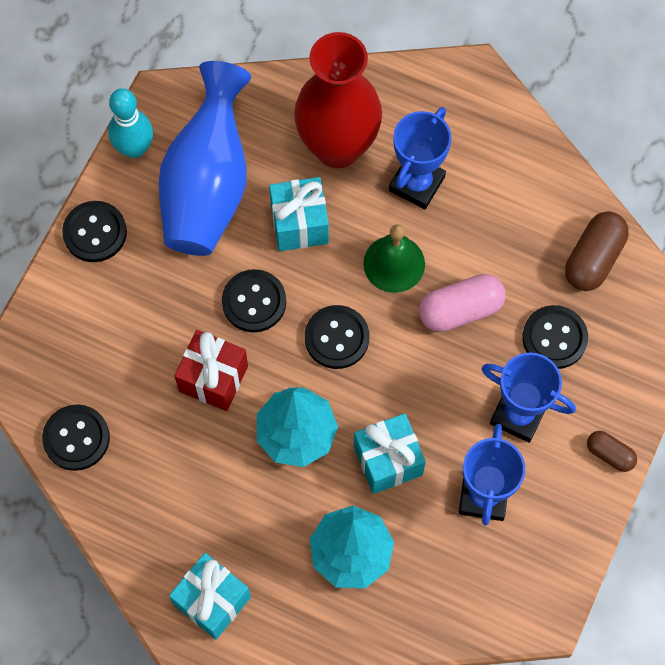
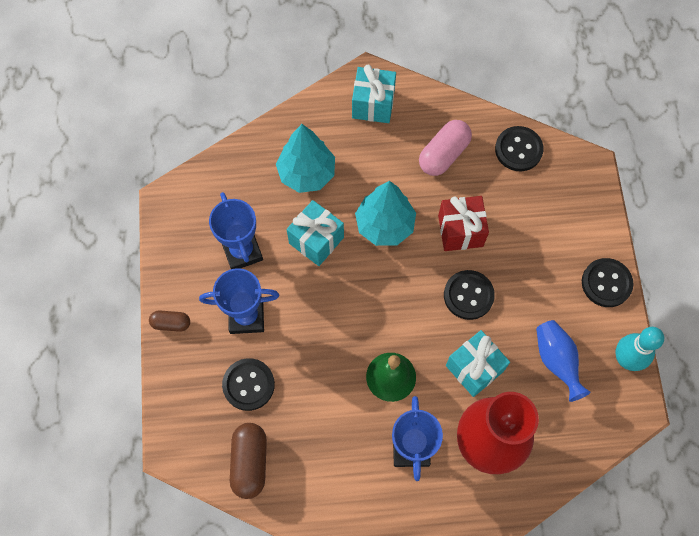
camera: 150 degrees right, 0 degrees up
(208, 185) = (556, 361): blue vase -> blue vase, size x0.52
(337, 338) = (398, 301): black button -> none
(460, 310) = (325, 368): pink capsule -> pink capsule (443, 154)

